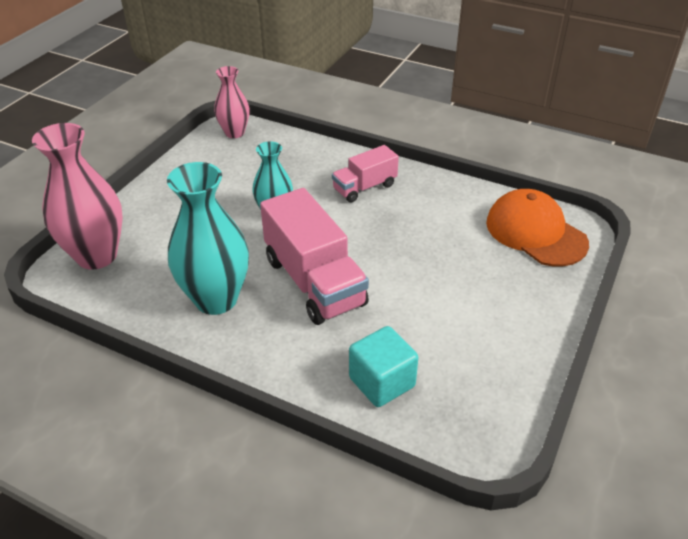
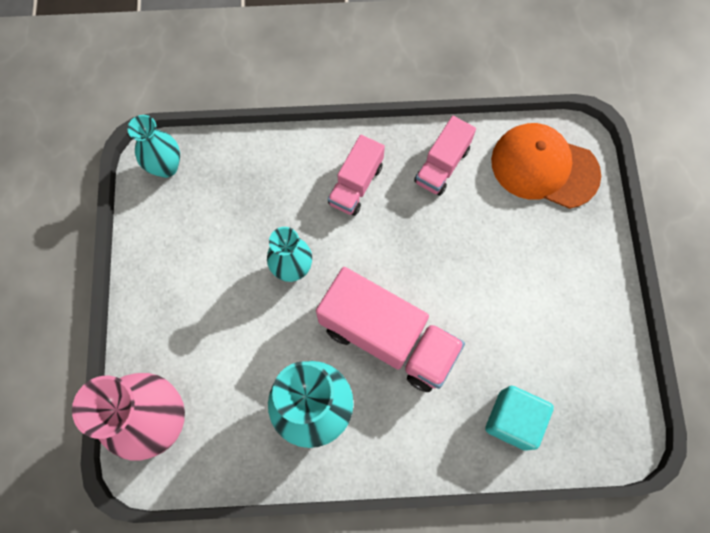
camera: 30 degrees left, 30 degrees up
(234, 133) = (166, 167): pink vase -> turquoise vase
(444, 201) = (442, 165): none -> pink truck

